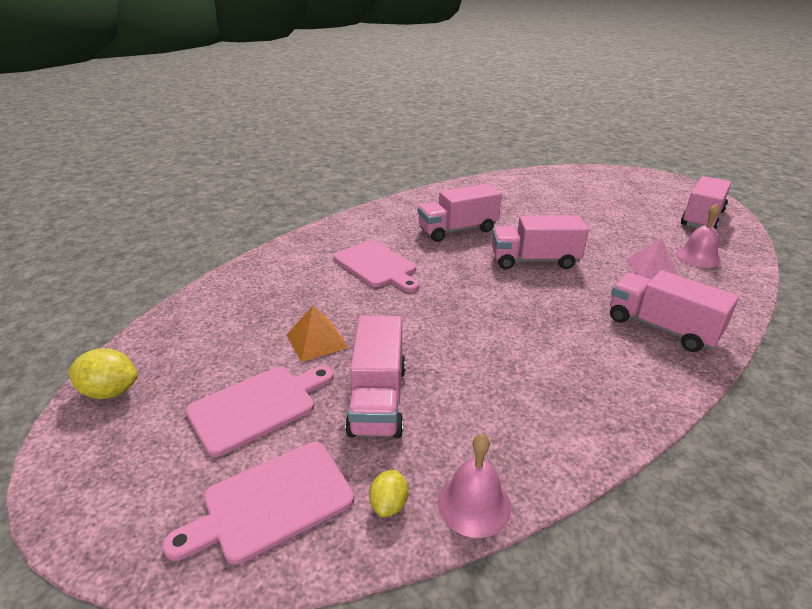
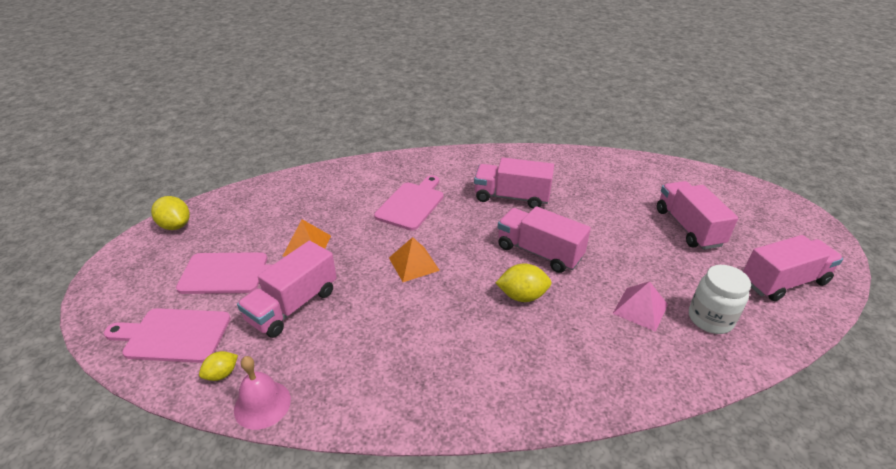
camera: 35 degrees right, 5 degrees up
(377, 266) = (411, 204): pink cutting board -> pink cutting board turned 150 degrees counterclockwise
(446, 311) = (413, 264): none -> orange pyramid
(566, 296) = (522, 296): none -> yellow lemon
(661, 328) = (566, 364): pink truck -> pink truck (688, 227)
(698, 257) = (710, 319): pink bell -> white jar

